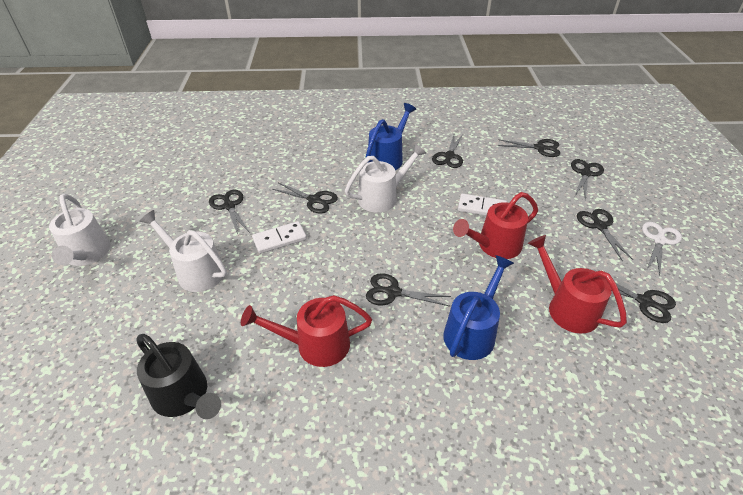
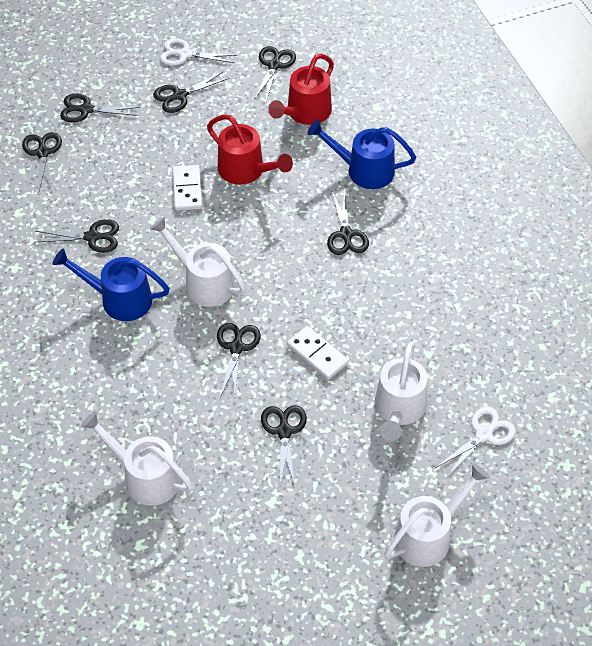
camera: 110 degrees left, 10 degrees up
(127, 318) = (484, 435): none -> white scissors
(184, 396) = (529, 342): black watering can -> none
(229, 206) = (284, 431): black scissors -> black scissors turned 135 degrees clockwise
(247, 145) = (144, 476): none -> white watering can
(315, 345) = (433, 273): red watering can -> none

